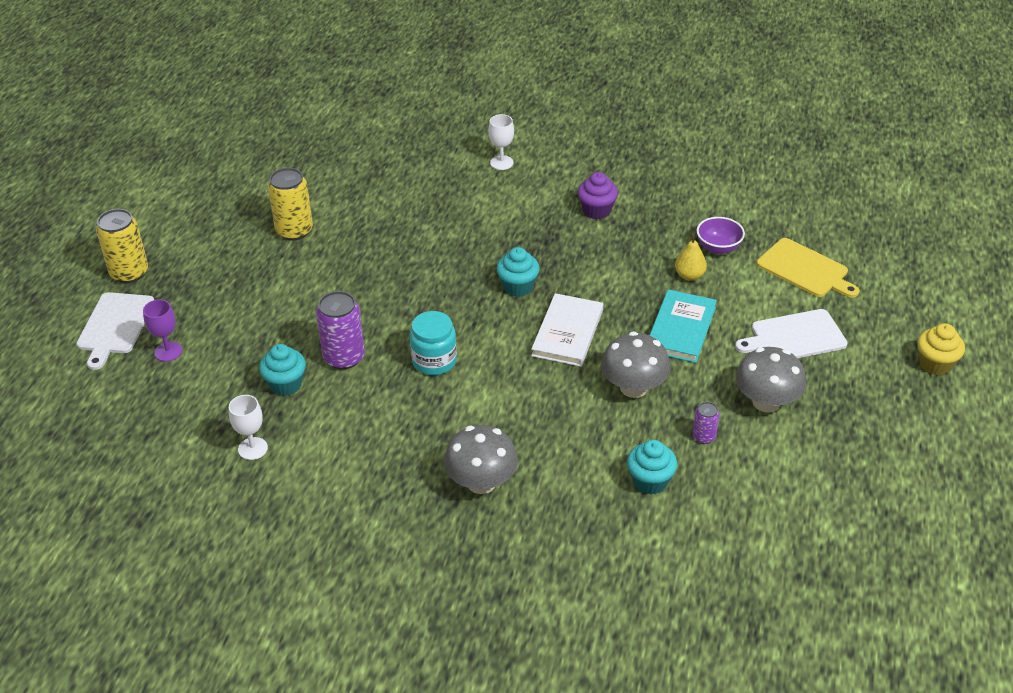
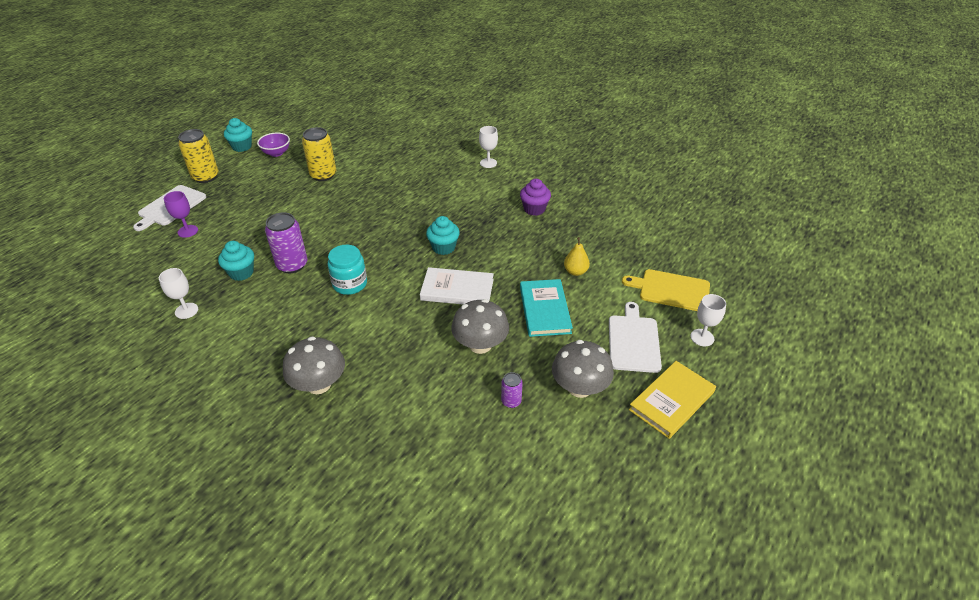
camera: 20 degrees right, 0 degrees up
(567, 333) = (457, 289): white book -> white book turned 60 degrees clockwise
(650, 481) = (445, 425): turquoise cupcake -> turquoise cupcake (242, 147)
(681, 329) = (545, 310): turquoise book -> turquoise book turned 45 degrees counterclockwise
(718, 248) = (610, 257): purple bowl -> purple bowl (276, 153)
(795, 337) = (633, 341): white cutting board -> white cutting board turned 90 degrees clockwise
(805, 269) = (671, 290): yellow cutting board -> yellow cutting board turned 135 degrees clockwise
(862, 313) = (702, 337): none -> white goblet
(865, 388) = (671, 401): none -> yellow book
(935, 364) = (746, 398): yellow cupcake -> none

